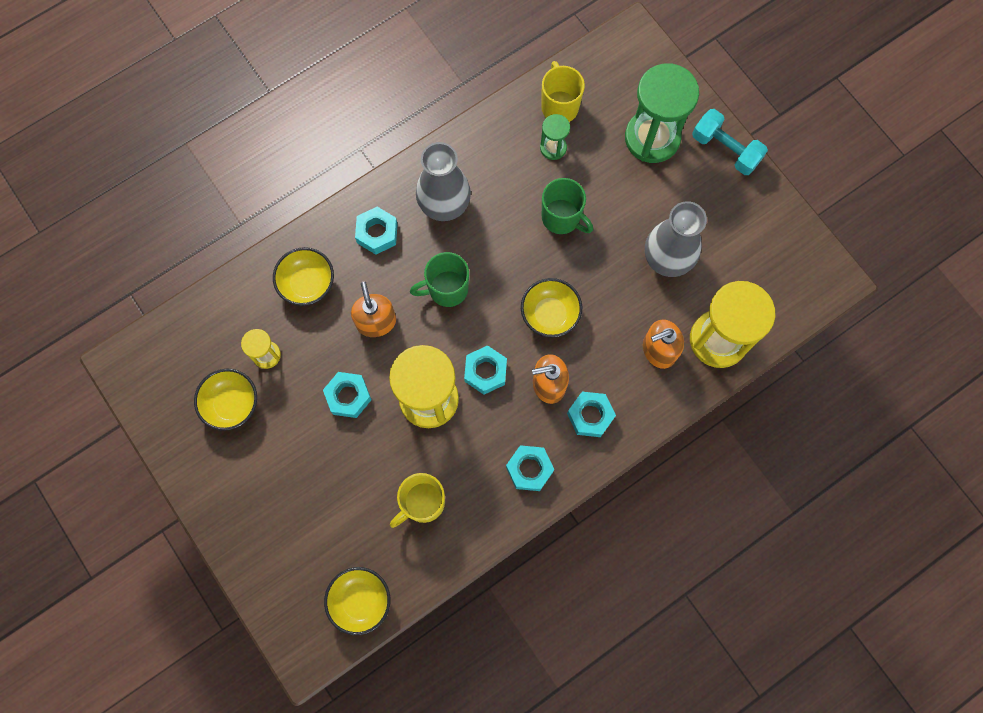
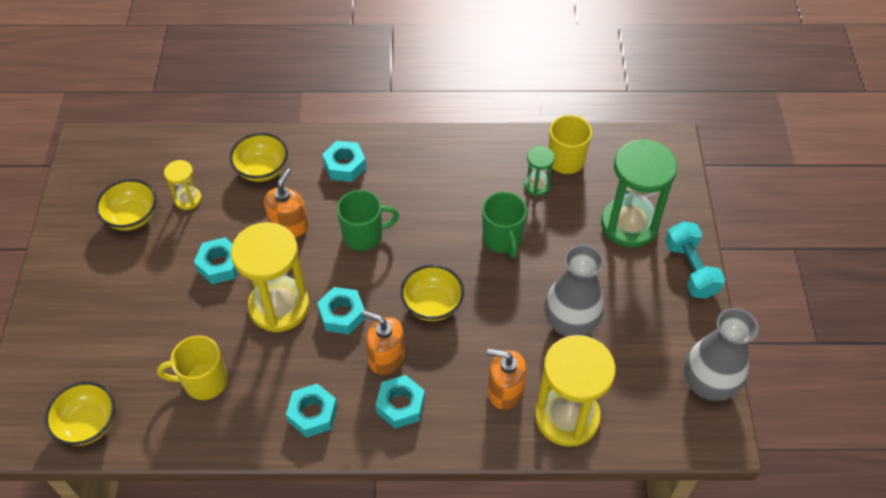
camera: 35 degrees right, 20 degrees down
(444, 205) = (414, 176): grey vase -> grey vase (708, 384)
(447, 289) = (364, 235): green mug -> green mug turned 150 degrees clockwise

